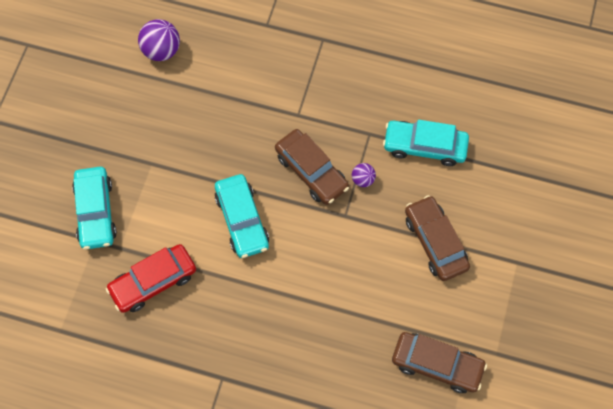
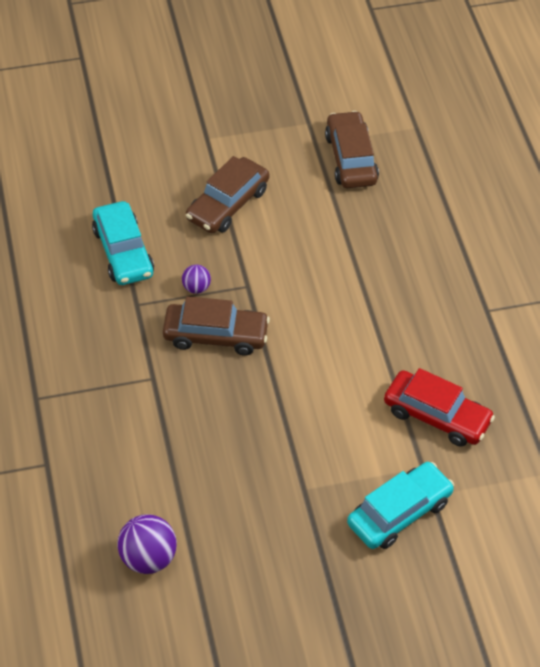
camera: 120 degrees left, 15 degrees down
(242, 220) = (313, 371): turquoise car -> none
(311, 171) = (215, 335): brown car -> brown car turned 75 degrees clockwise

